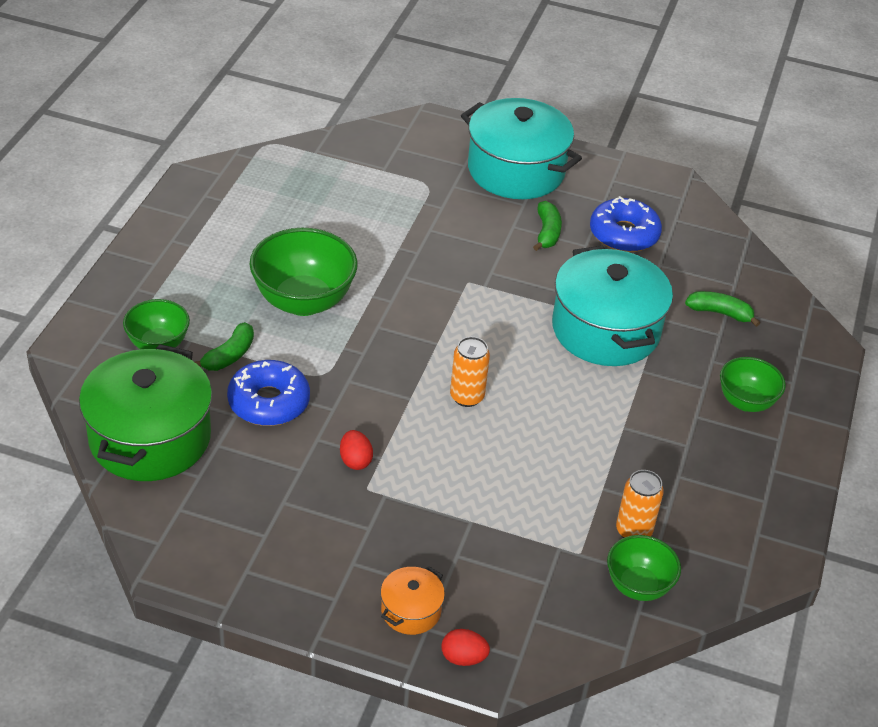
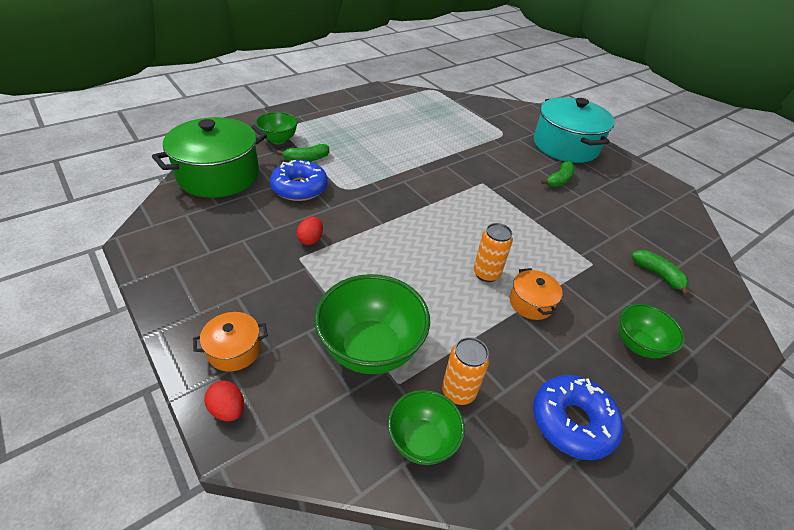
camera: 35 degrees right, 0 degrees up
(303, 301) = (375, 153): green bowl -> green bowl (371, 349)
(467, 397) = (419, 239): orange can -> orange can (486, 274)
(605, 330) = (555, 246): turquoise pot -> none
(624, 234) = (614, 201): blue donut -> blue donut (572, 422)
(630, 410) = (531, 303): none -> orange pot

